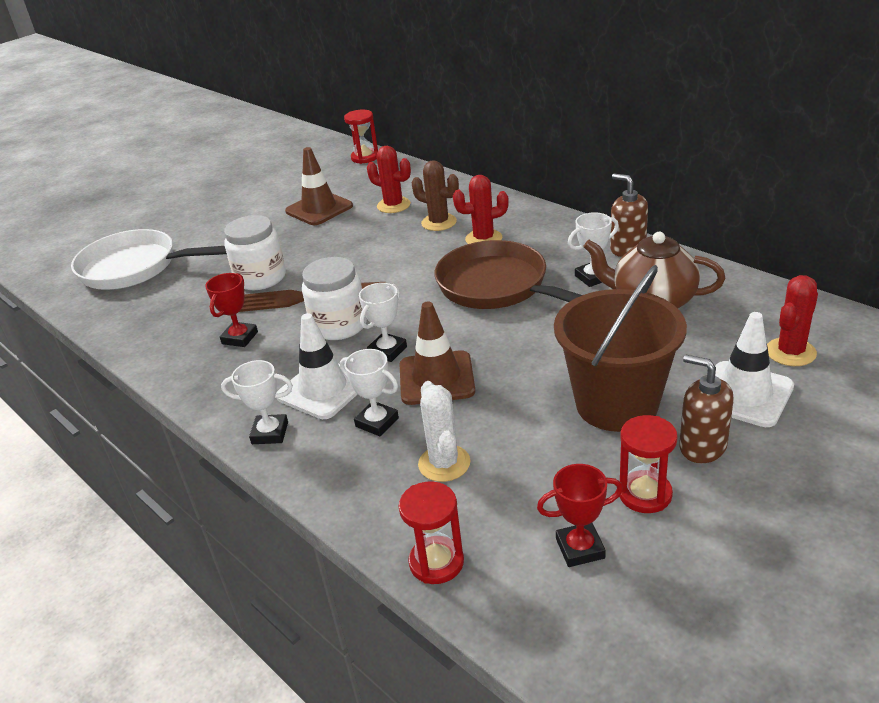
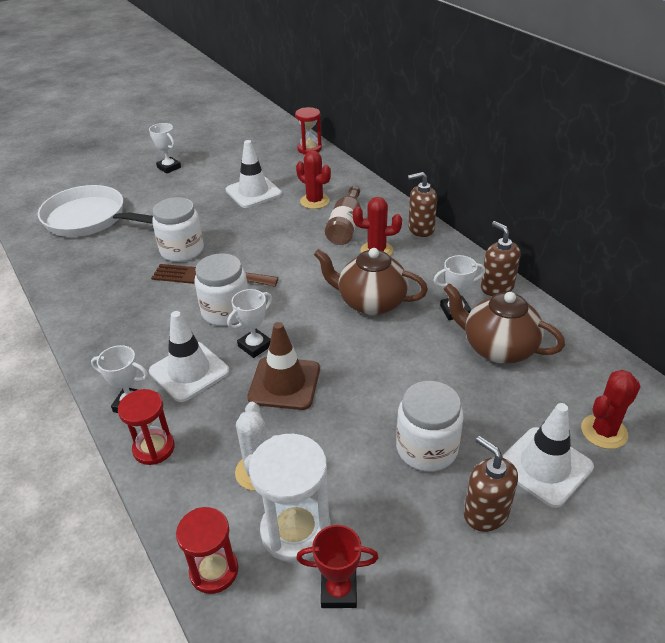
camera: 10 degrees right, 5 degrees up
(240, 338) = (143, 305): red trophy -> none
(319, 209) = (253, 192): brown traffic cone -> white traffic cone
(377, 422) = (219, 415): white trophy -> white trophy (169, 167)
(439, 222) = (345, 226): brown cactus -> brown bottle
(498, 287) = (370, 302): brown pan -> brown teapot
(509, 507) = (295, 531): none -> white hourglass
(523, 210) = (421, 229): none -> brown soap dispenser
(617, 404) = (426, 448): brown bucket -> white jar
(645, 494) = (416, 550): red hourglass -> red hourglass (154, 448)

